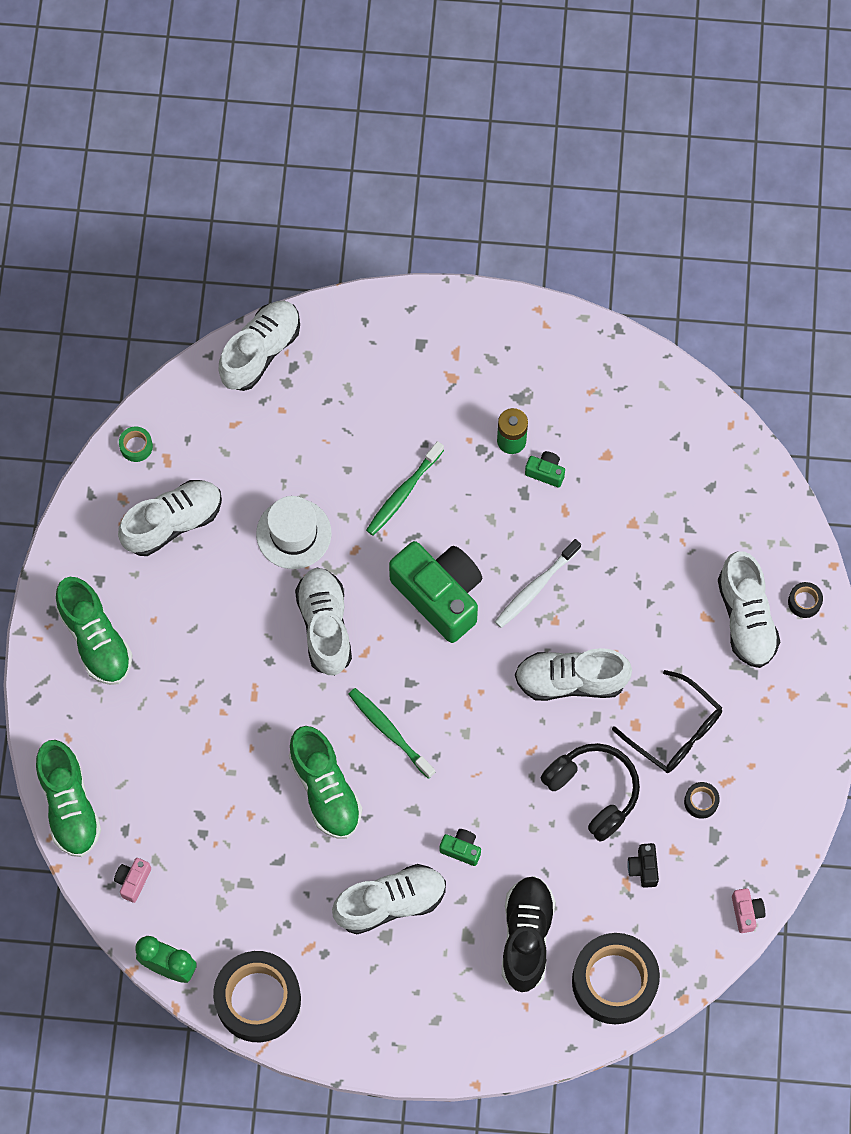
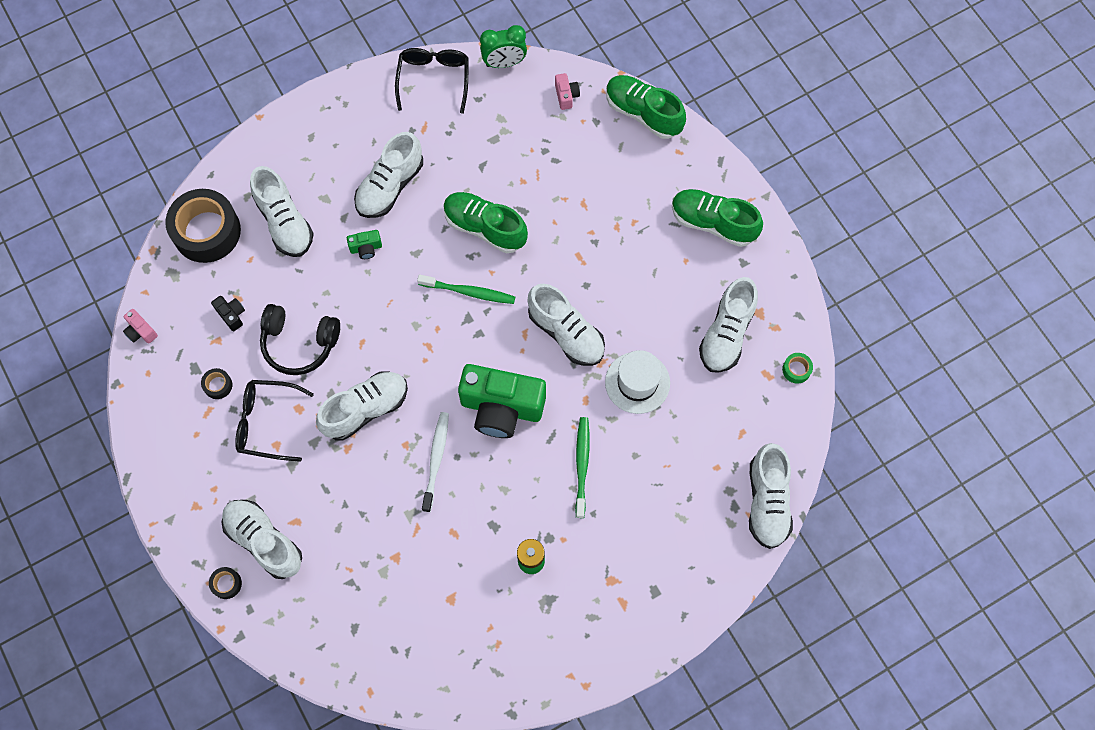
camera: 145 degrees right, 0 degrees up
(258, 999) = (434, 79): black tape -> black glasses
(526, 936) = (284, 222): black shoe -> white shoe
(545, 472) = (488, 553): green camera -> none

